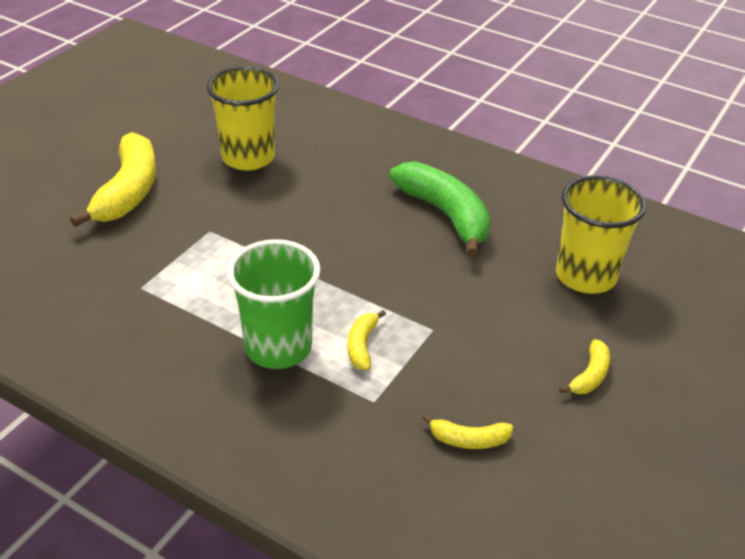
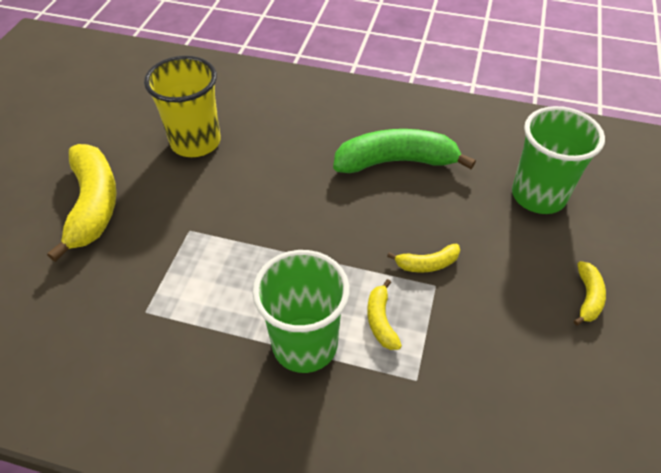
camera: 15 degrees left, 10 degrees up
(445, 214) = (396, 162): green banana -> green banana turned 45 degrees counterclockwise
(469, 440) = (518, 398): yellow banana -> yellow banana (427, 264)
(585, 276) = (538, 196): yellow cup -> green cup

